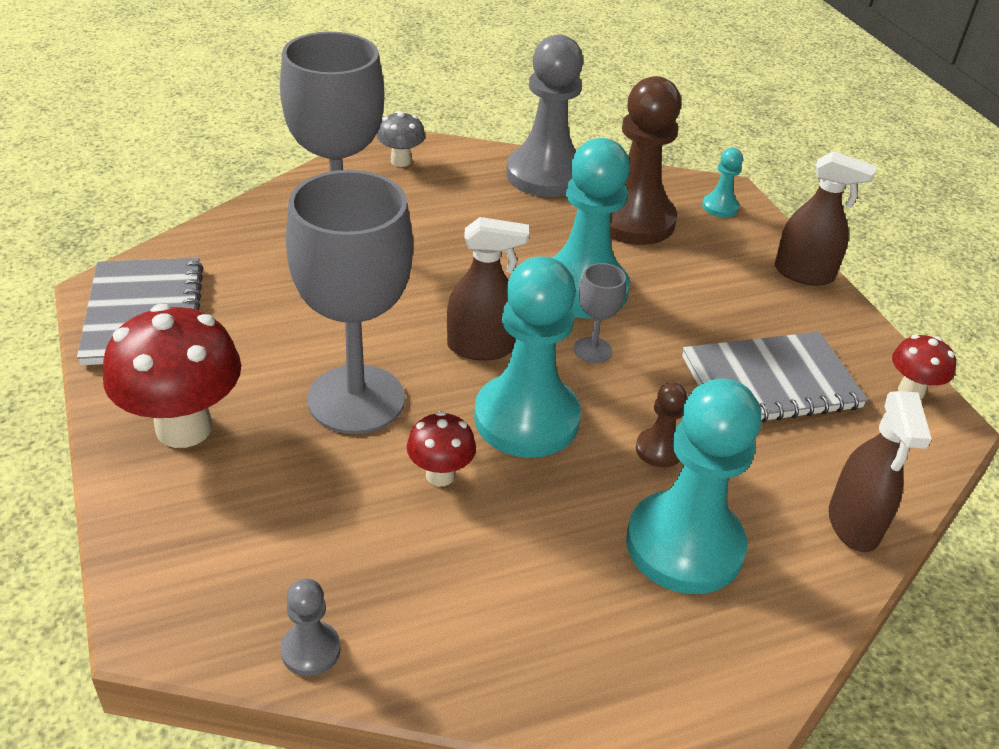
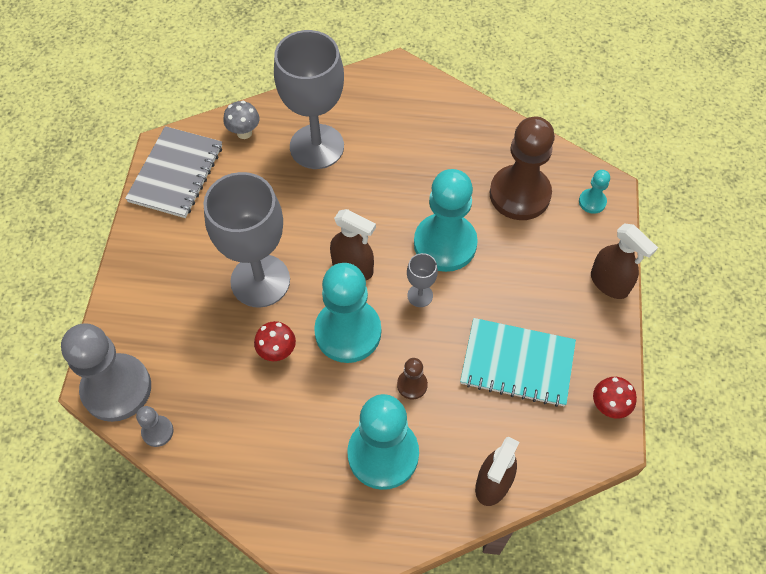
camera: 30 degrees right, 20 degrees up
(184, 428) = (161, 266): red mushroom -> none
(401, 161) = (392, 88): grey mushroom -> grey mushroom (244, 132)
(545, 175) = (484, 132): grey pawn -> grey pawn (116, 388)
(770, 383) = (517, 364): grey notebook -> turquoise notebook

